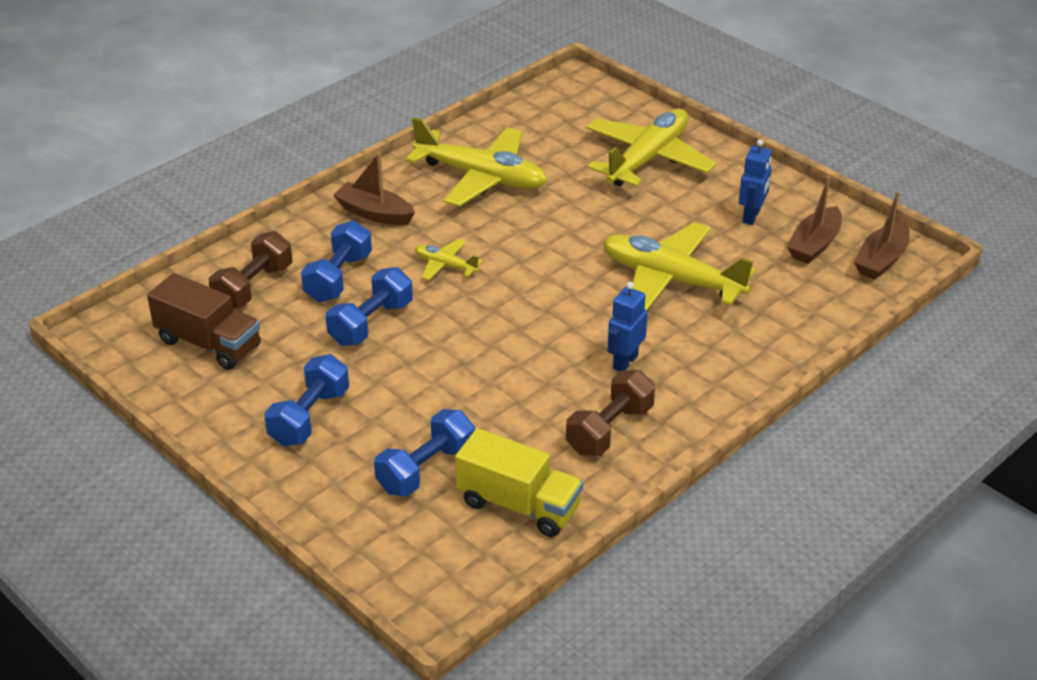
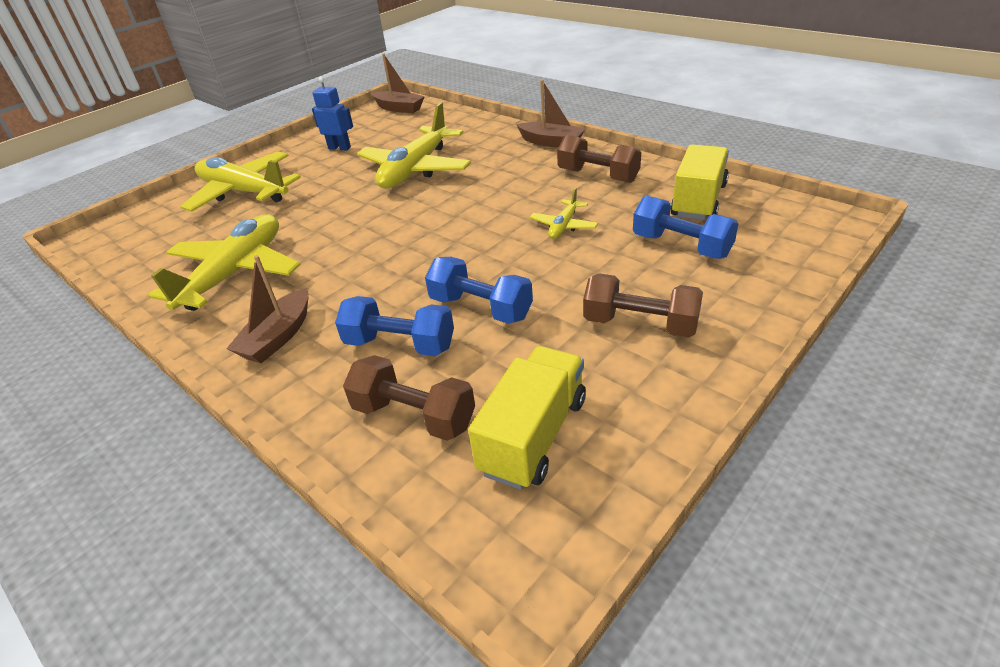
camera: 90 degrees left, 0 degrees up
(208, 343) = (533, 435): brown truck -> yellow truck
(309, 417) = (640, 324): blue dumbbell -> brown dumbbell
(445, 265) = (385, 275): yellow plane -> yellow plane (564, 226)
(625, 362) = (518, 177): blue robot -> none
(814, 245) = (378, 127): brown boat -> brown boat (551, 142)

